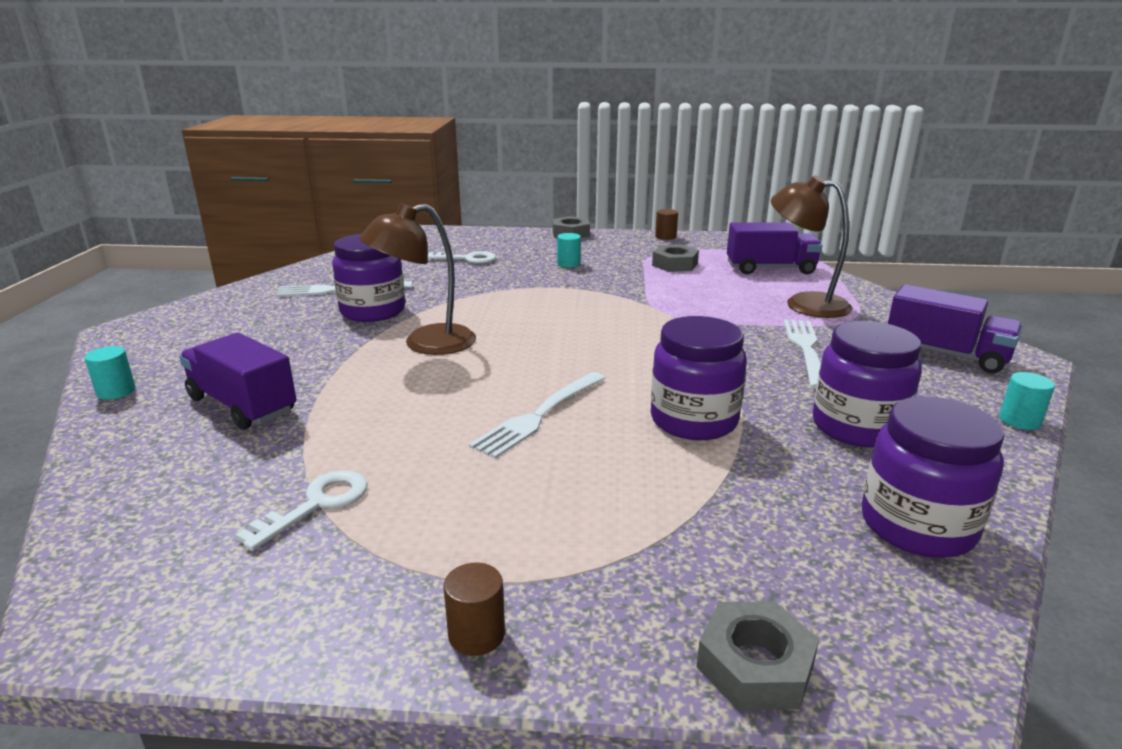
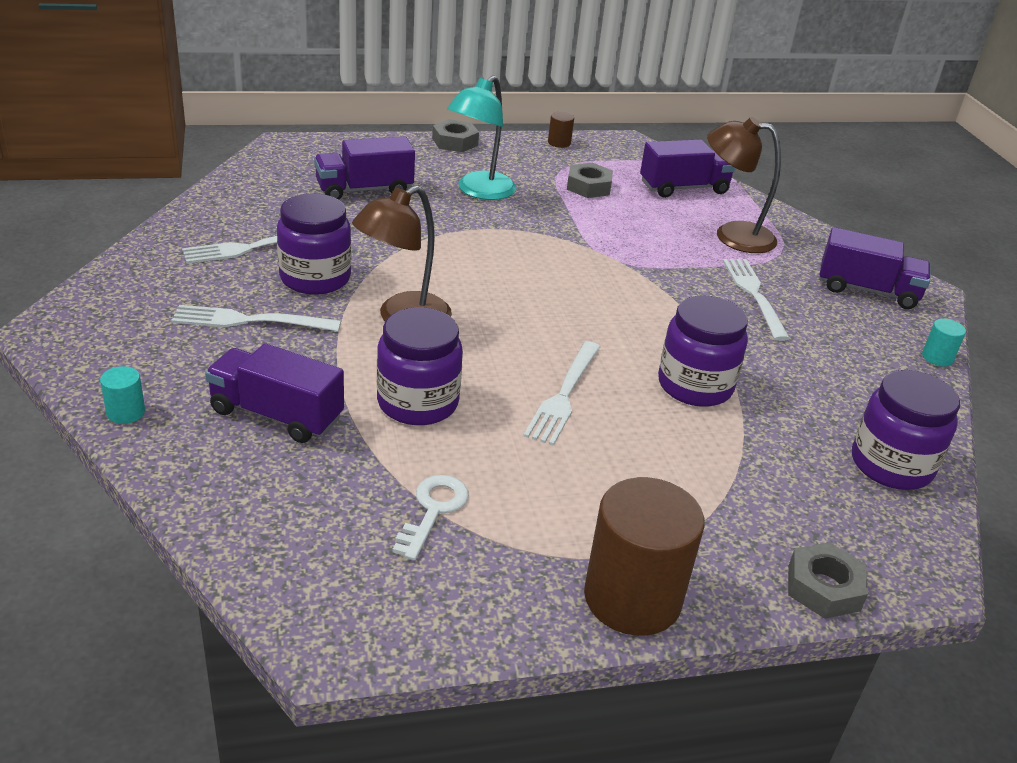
camera: 20 degrees left, 10 degrees up
(288, 336) = (249, 321): none -> white fork
(467, 259) = (364, 190): white key -> purple truck
(476, 634) = (632, 598): brown cylinder -> brown cylinder, size x2.32
(568, 264) = (479, 191): turquoise cylinder -> turquoise lamp
(857, 427) = (823, 378): purple jar -> purple jar (417, 403)

